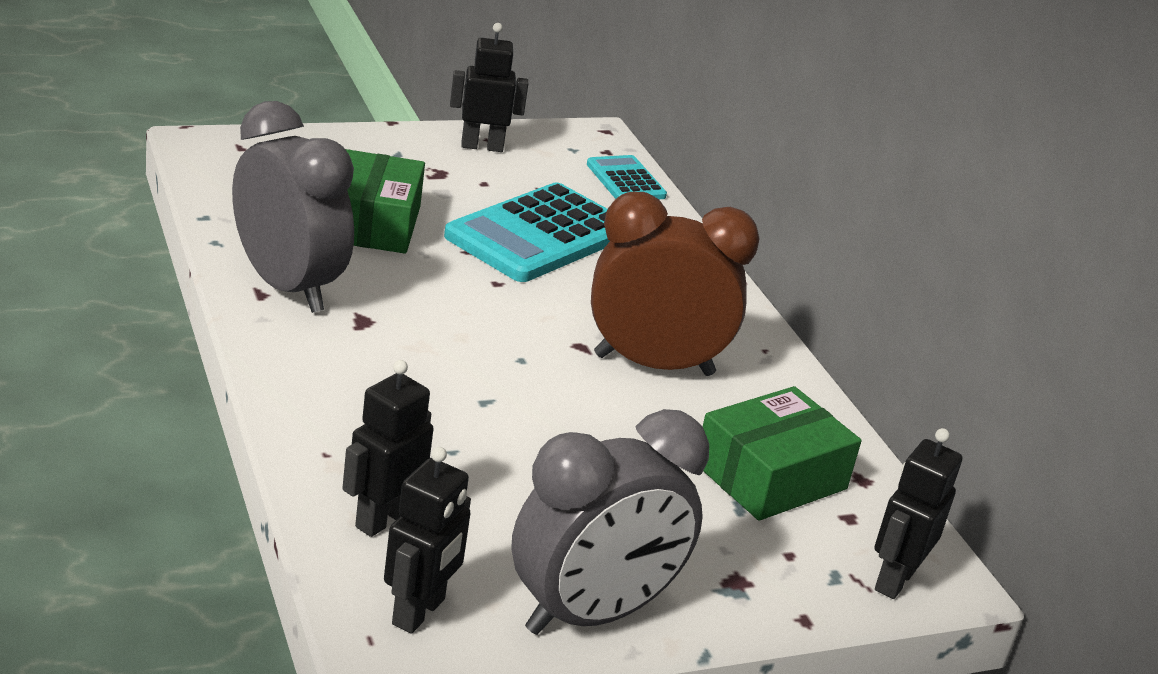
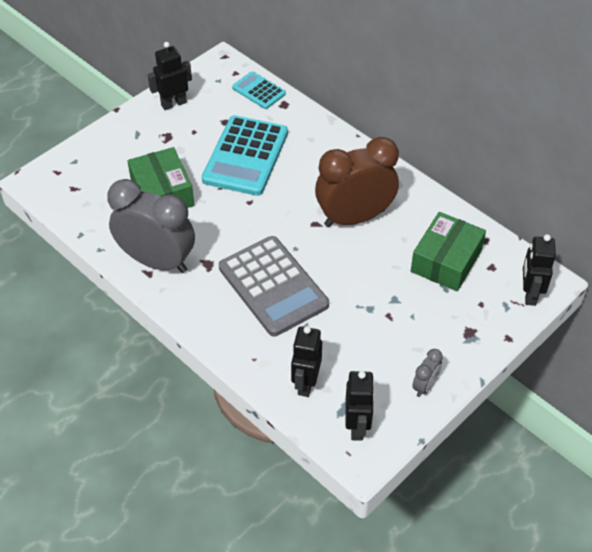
camera: 20 degrees left, 20 degrees up
(442, 386) = (273, 286): none -> grey calculator
(591, 614) = (425, 386): grey clock -> grey clock, size x0.42

